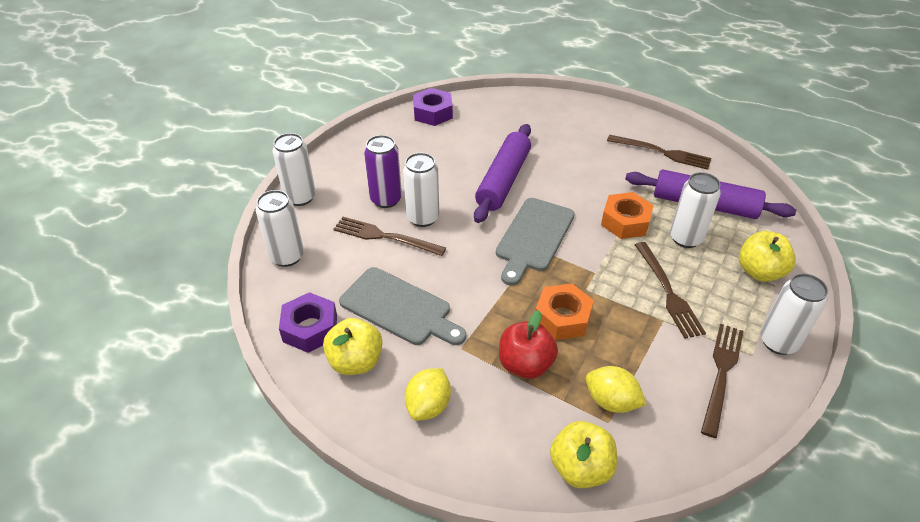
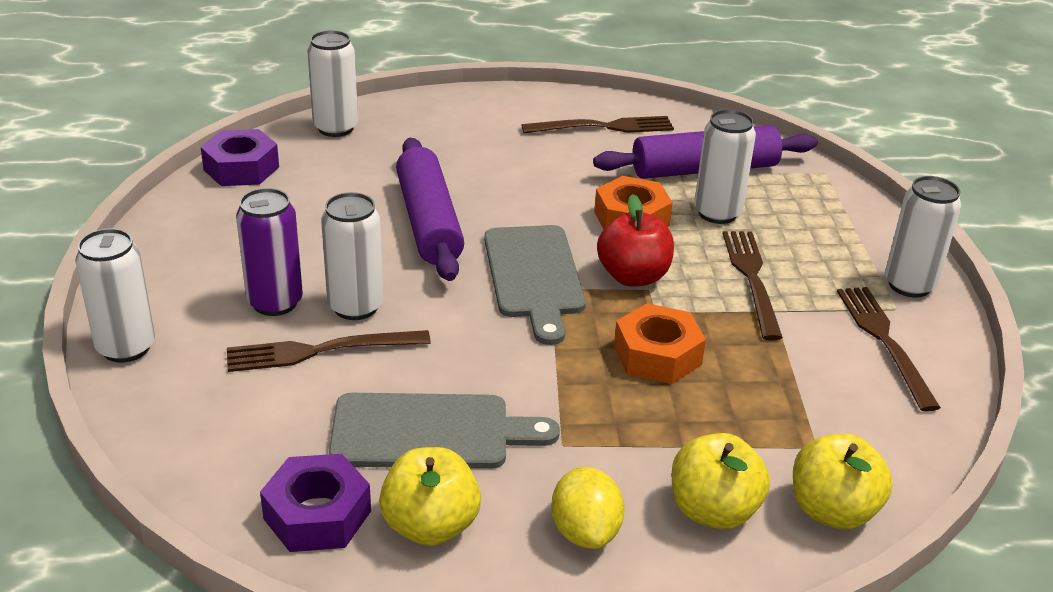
camera: 35 degrees left, 10 degrees down
(287, 256) = (183, 435): white can -> white can (335, 128)
(525, 364) = (662, 427): red apple -> red apple (633, 277)
(611, 401) = (798, 423): yellow lemon -> none
(668, 292) = (751, 278): brown fork -> brown fork turned 135 degrees counterclockwise
(759, 272) = (826, 220): yellow apple -> yellow apple (713, 511)

